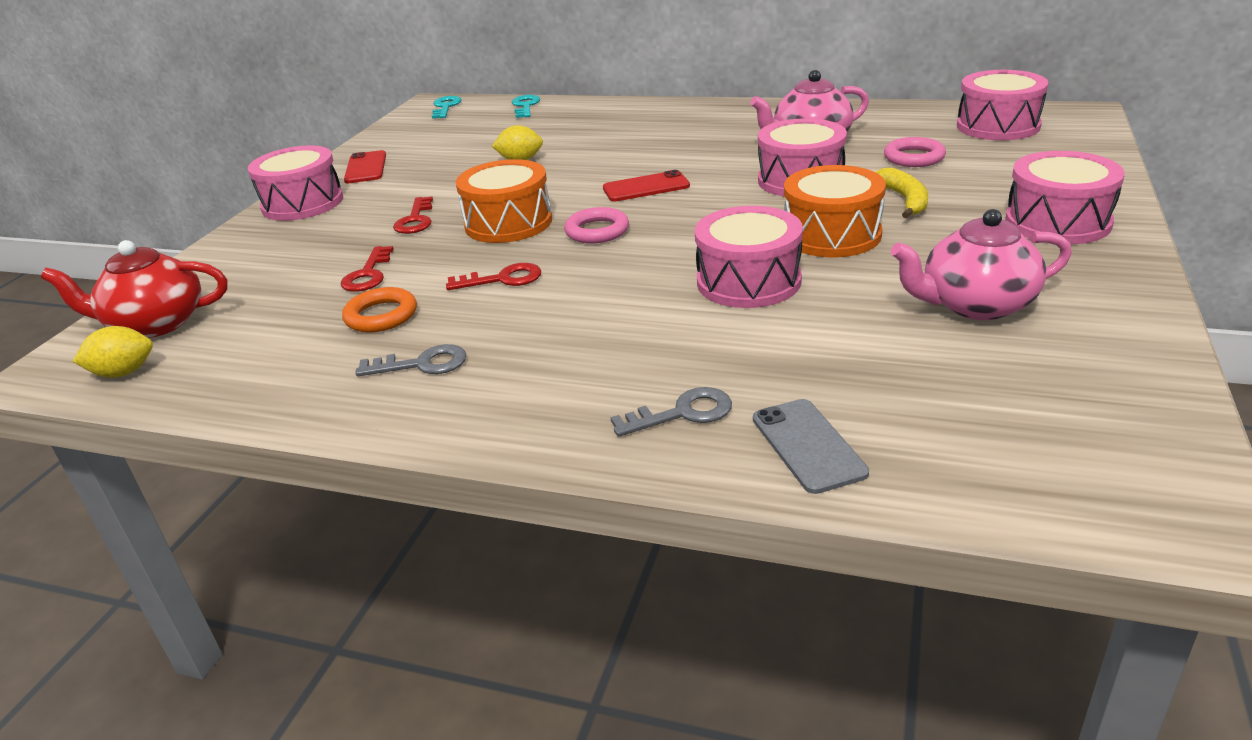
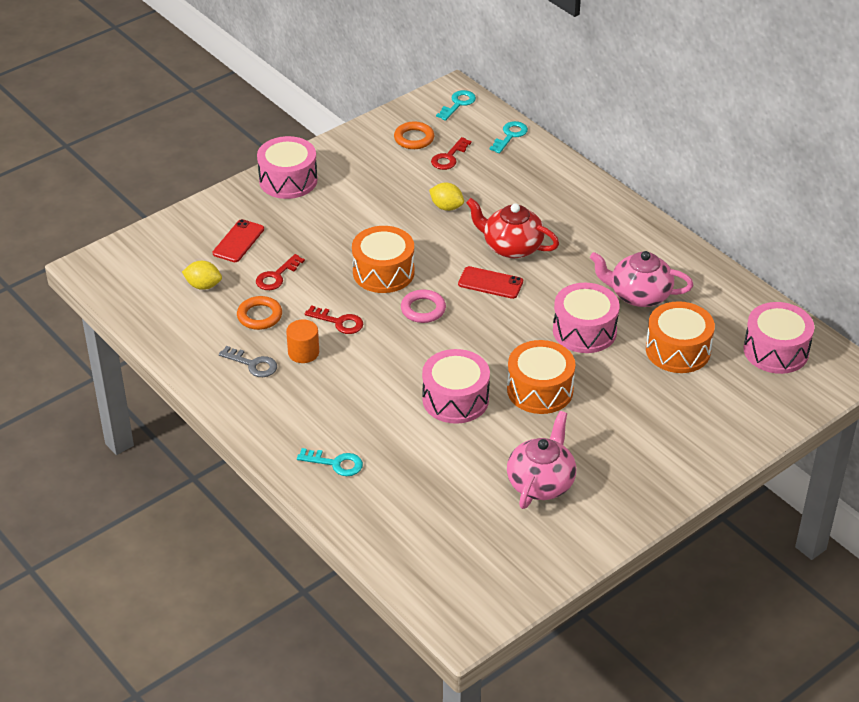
camera: 30 degrees right, 10 degrees up
(124, 373) = (121, 289): yellow lemon -> yellow lemon (203, 285)
(155, 324) = (152, 257): red teapot -> red teapot (511, 247)
(366, 168) = (350, 159): red phone -> red phone (238, 241)
(415, 220) = (337, 238): red key -> red key (449, 157)
(424, 136) = (414, 138): none -> orange ring
(486, 323) = (303, 352): none -> orange cylinder
(682, 413) = (335, 463): grey key -> turquoise key
(808, 445) = (367, 511): grey phone -> none
(905, 200) = (617, 385): yellow banana -> none
(914, 157) = (678, 350): pink ring -> orange drum
(975, 305) = (541, 482): pink teapot -> pink teapot turned 90 degrees clockwise
(1057, 222) = (671, 454): pink drum -> none

